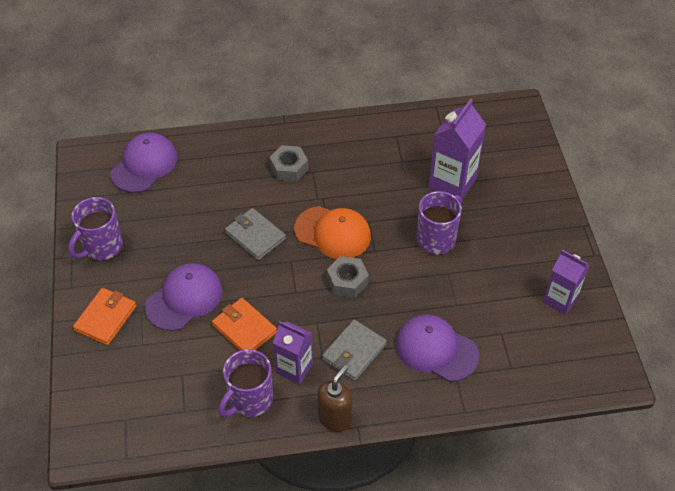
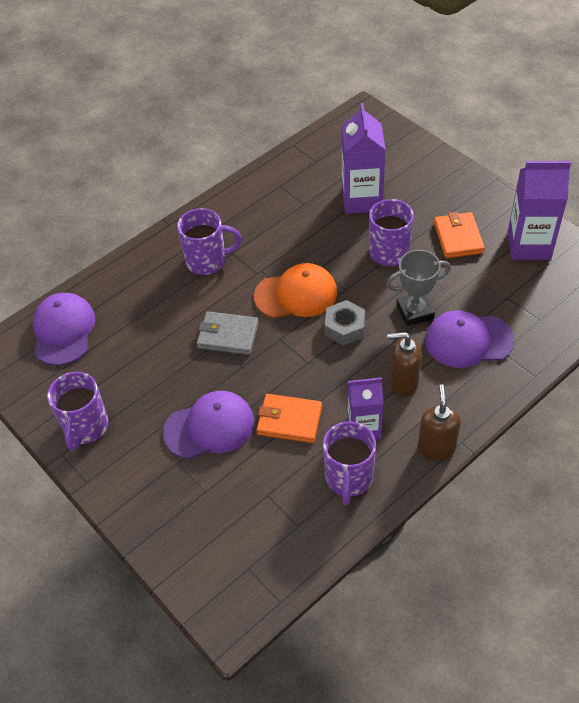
camera: 30 degrees left, 0 degrees up
(105, 318) = (147, 489): orange wallet -> orange wallet (458, 238)
(184, 298) = (209, 427): purple cap -> purple cap turned 60 degrees clockwise
(289, 168) = (207, 261): grey nut -> purple mug
(354, 352) = (403, 383): grey wallet -> brown soap dispenser
(413, 300) = (415, 311): none -> grey trophy
(560, 300) = (529, 245): purple carton -> purple carton, size x1.51

